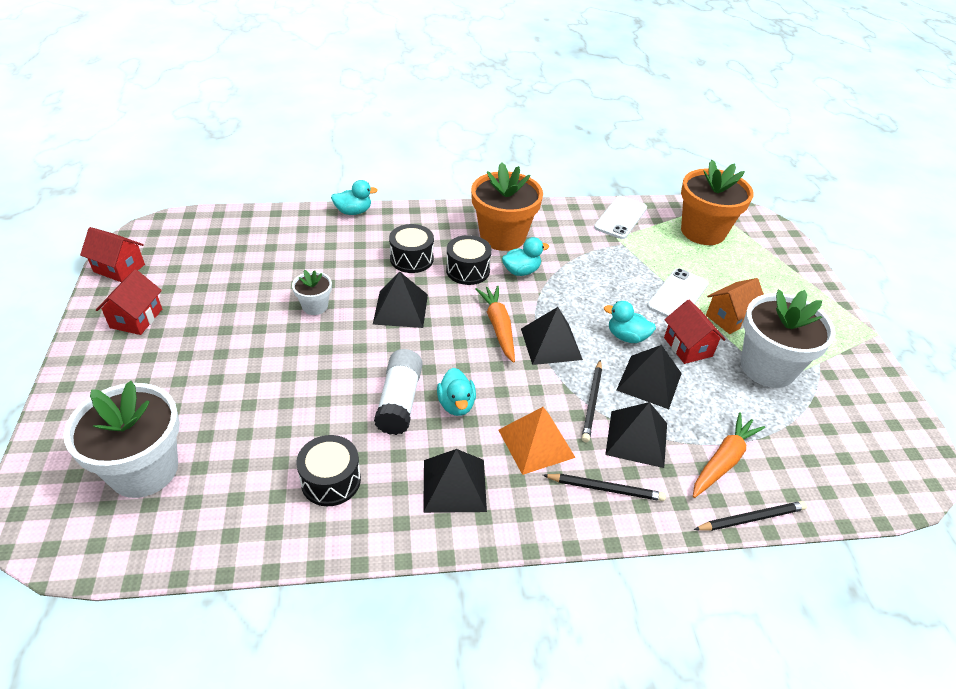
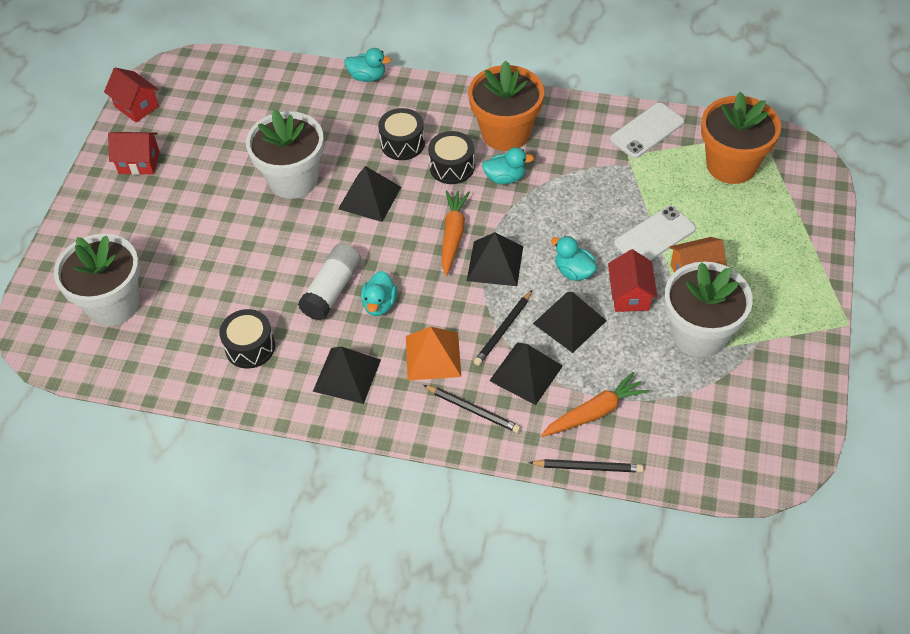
camera: 25 degrees right, 10 degrees up
(136, 318) = (139, 162): red house -> red house turned 60 degrees clockwise
(315, 306) = (293, 179): white flower pot -> white flower pot, size x2.05

